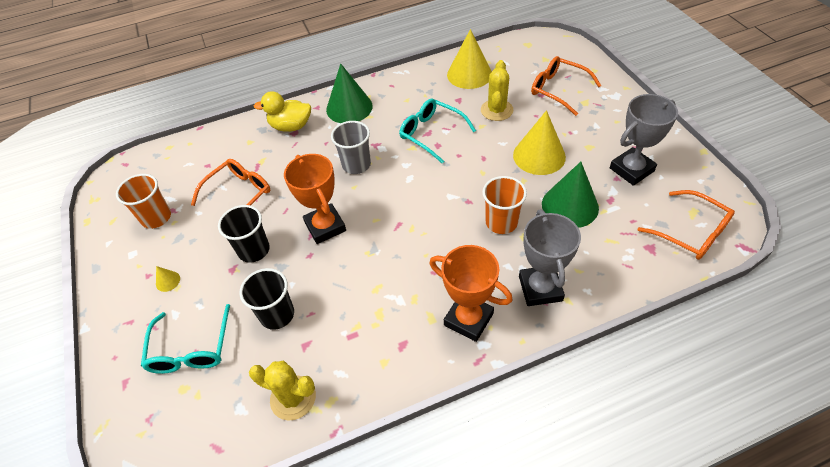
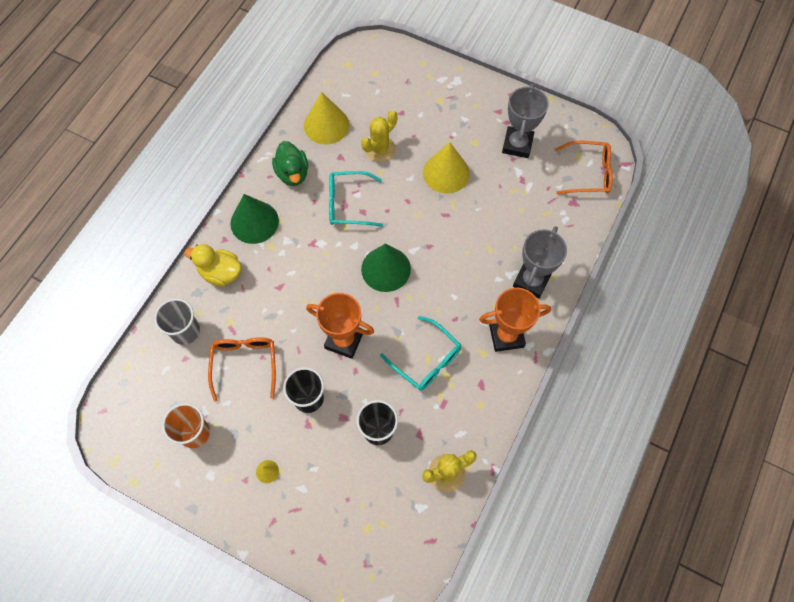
camera: 45 degrees left, 15 degrees up
(191, 349) = (342, 500): turquoise glasses -> turquoise glasses (426, 359)
(291, 126) = (221, 273): yellow duck -> yellow duck turned 60 degrees clockwise
(356, 165) = (315, 272): grey cup -> grey cup (185, 331)
(410, 92) = (292, 173): none -> green duck
(496, 110) = (380, 149): yellow cactus -> yellow cactus turned 75 degrees clockwise
(501, 222) = (466, 248): orange cup -> none
(540, 288) = (531, 281): grey trophy -> grey trophy turned 75 degrees clockwise
(558, 90) = (410, 100): orange glasses -> none
(570, 206) = (500, 203): green cone -> green cone (386, 269)

